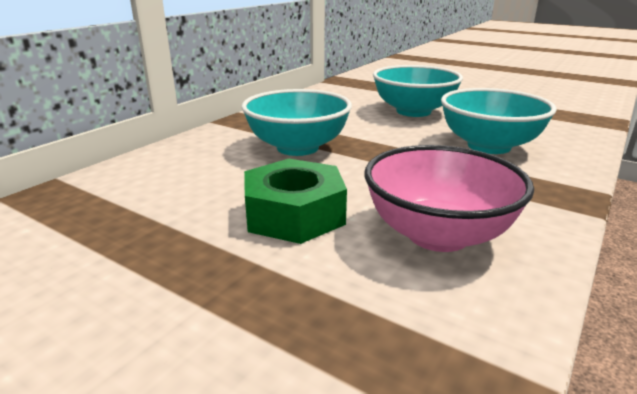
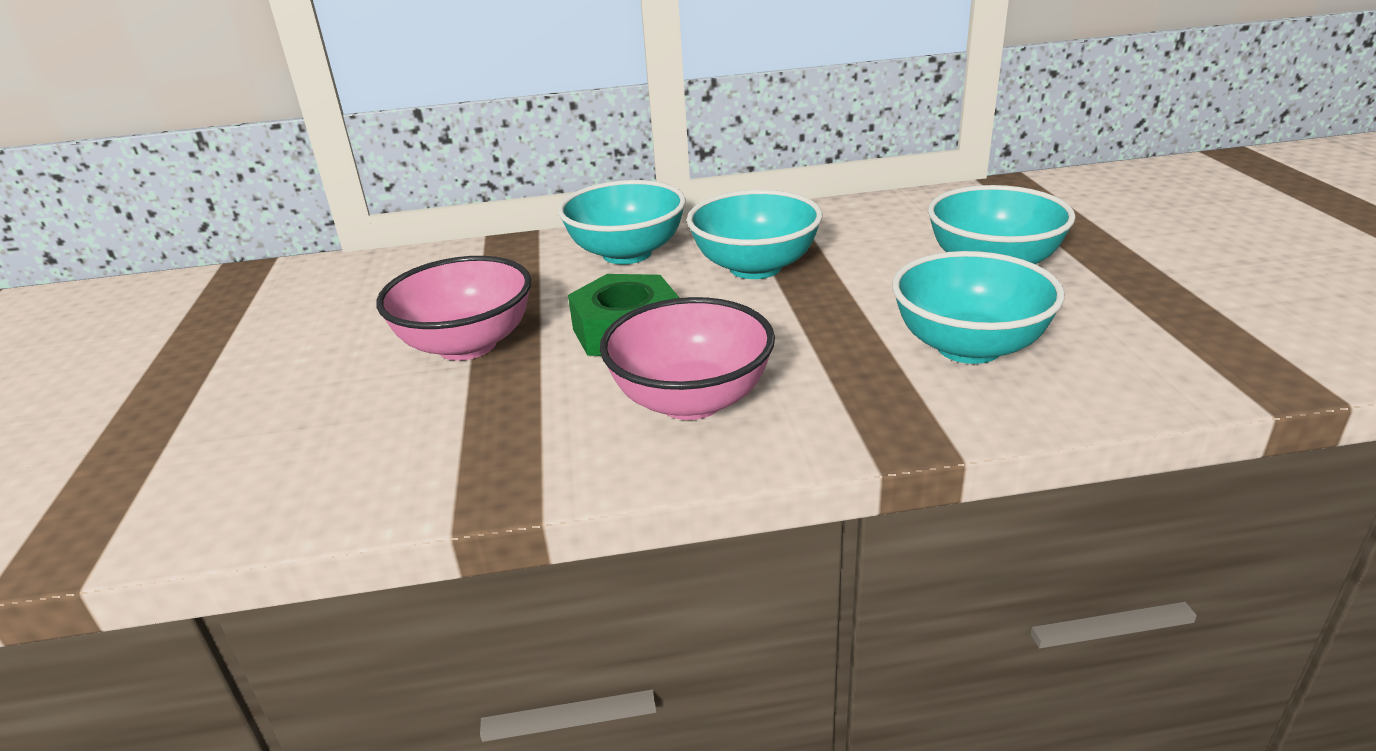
camera: 50 degrees right, 5 degrees up
(163, 291) = (467, 345): none -> pink bowl
(183, 168) = (627, 253): none -> turquoise bowl

